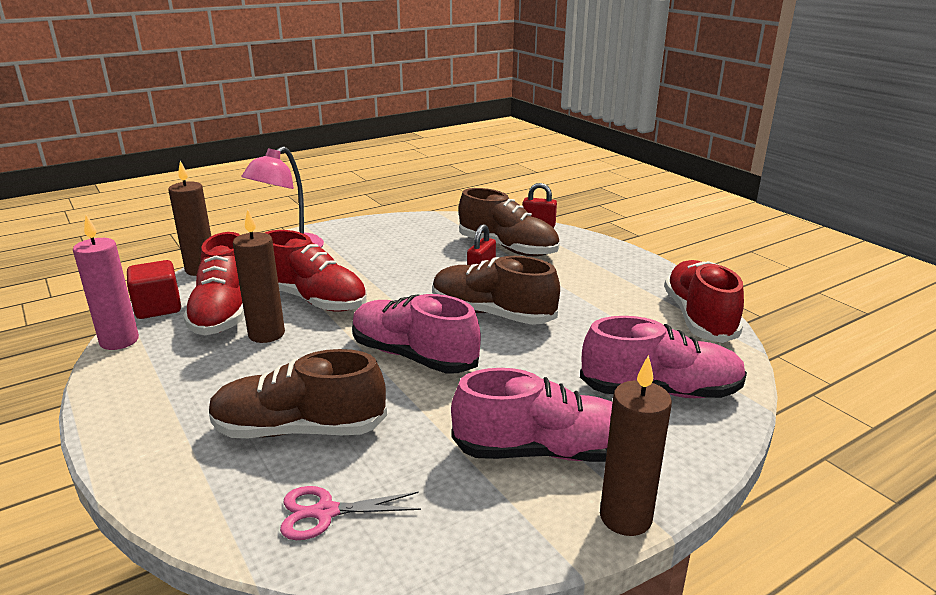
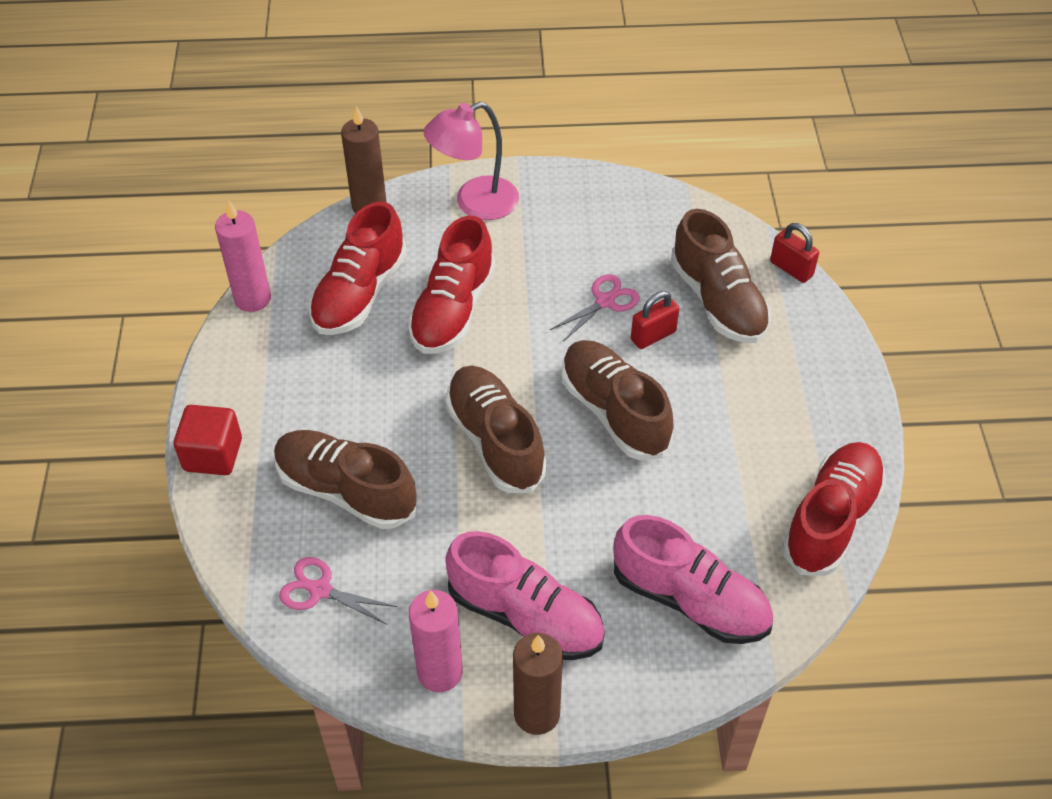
camera: 30 degrees right, 25 degrees up
(158, 308) = (304, 259): red cube -> red cube (213, 454)
(266, 334) = (381, 346): brown candle -> none
(315, 300) = (453, 310): red shoe -> red shoe turned 45 degrees clockwise
(413, 356) = (495, 441): pink shoe -> brown shoe
(430, 267) = (605, 301): none -> pink scissors
(505, 526) = (440, 672): none -> pink candle

